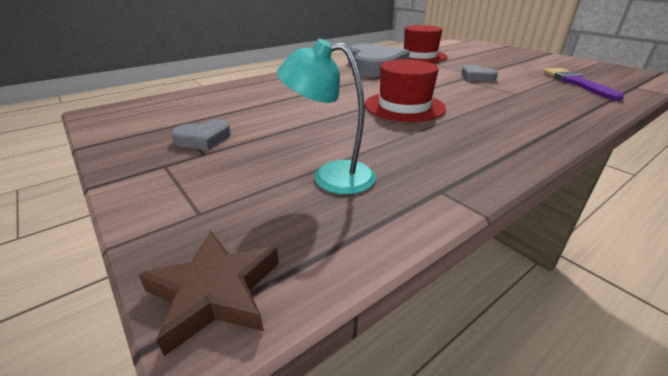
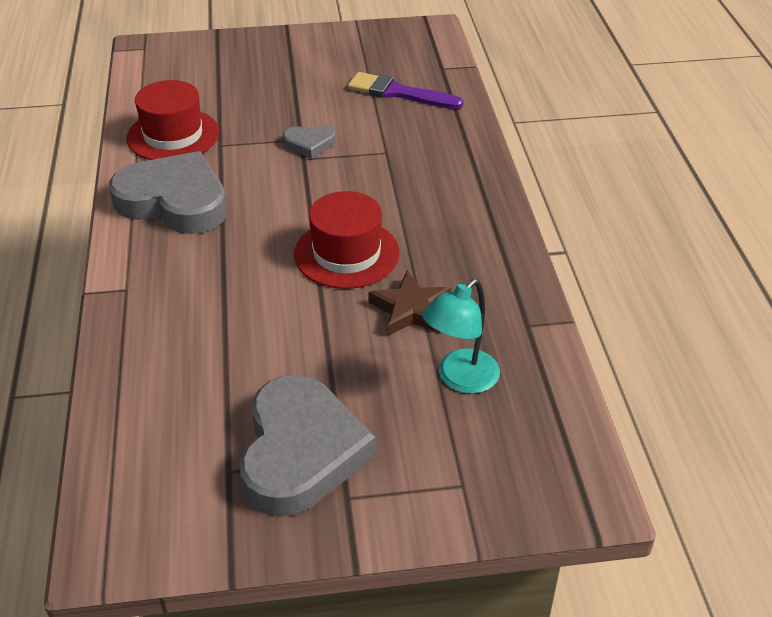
camera: 60 degrees left, 10 degrees up
(203, 139) = (301, 452): grey heart -> grey heart, size x2.15
(214, 292) = (568, 493): brown star -> brown star (410, 309)

